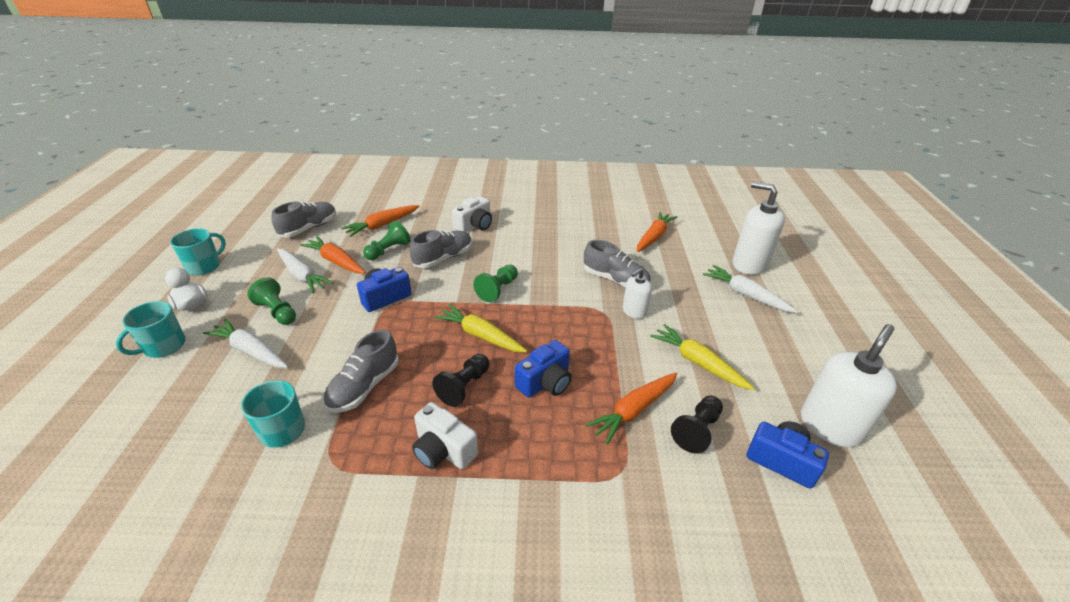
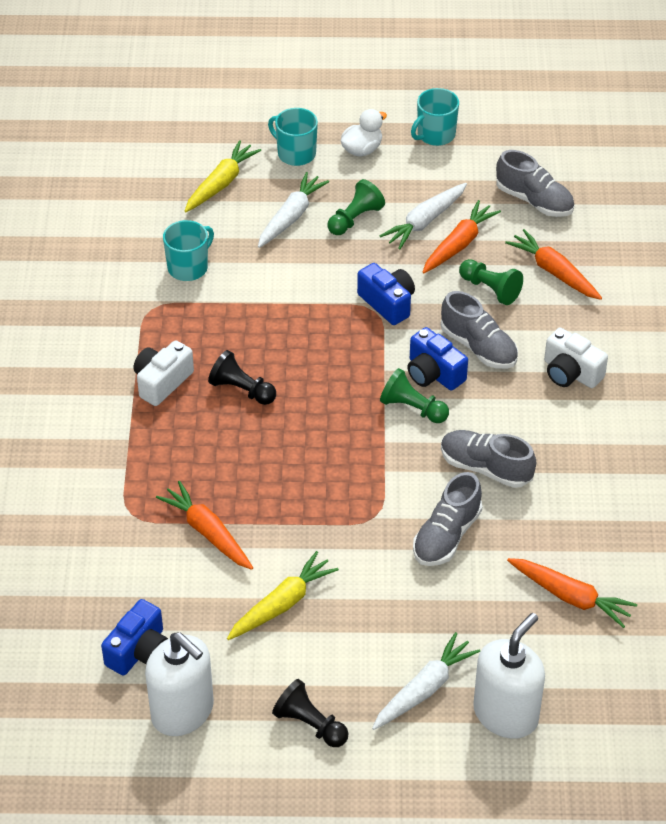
camera: 90 degrees right, 10 degrees up
(205, 266) = (435, 135): turquoise mug -> turquoise mug turned 105 degrees clockwise
(364, 386) = (242, 312): grey shoe -> grey shoe (485, 468)
(480, 335) = (322, 397): yellow carrot -> yellow carrot (221, 183)
(545, 382) = (248, 457): blue camera -> blue camera (433, 373)
(634, 311) = (376, 550): white soap dispenser -> none
(697, 430) = (180, 584): black pawn -> black pawn (310, 724)

